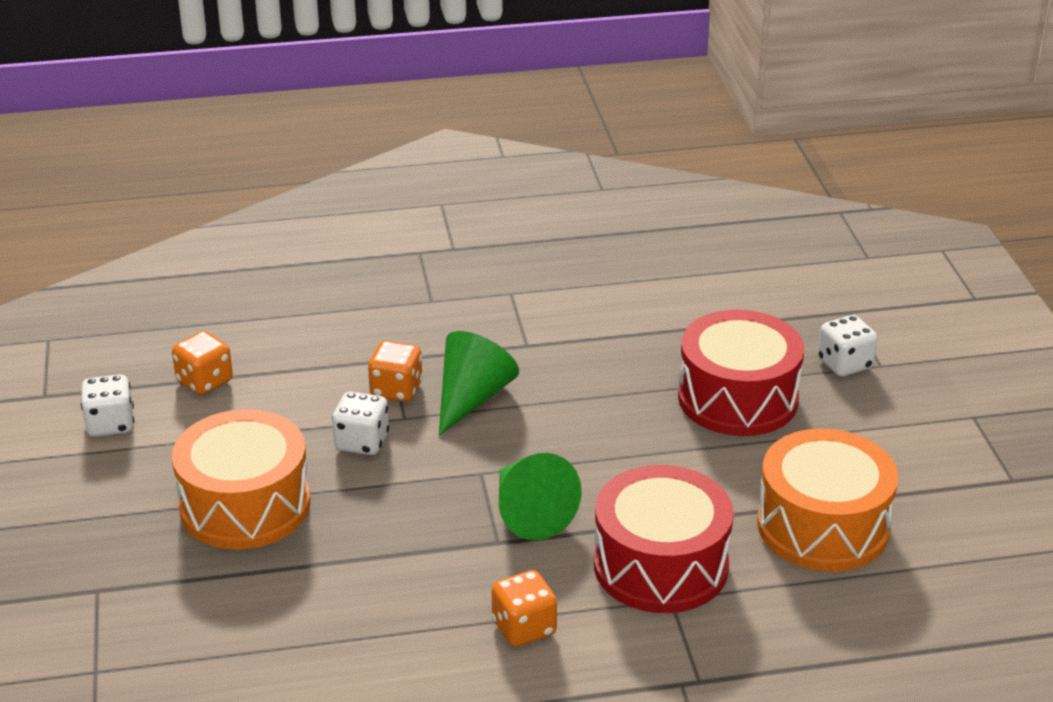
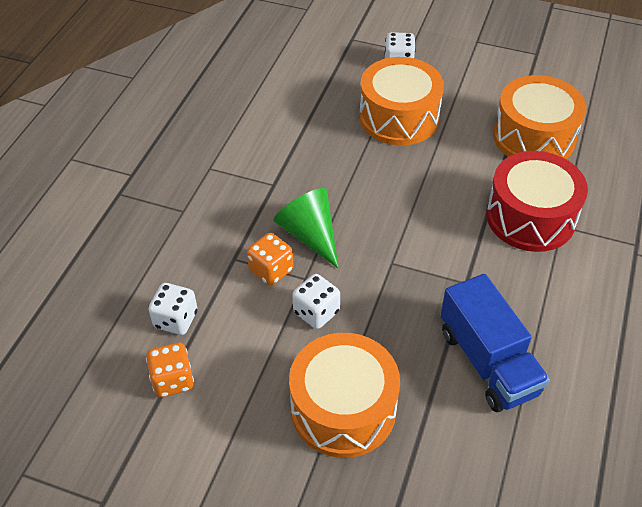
camera: 60 degrees left, 15 degrees up
(110, 424) = (180, 465): white dice -> white dice (176, 320)
(387, 595) = (488, 361): none -> blue truck
(524, 628) = (555, 304): orange dice -> none
(529, 513) = (447, 255): green cone -> none
(738, 398) = (399, 117): red drum -> orange drum

